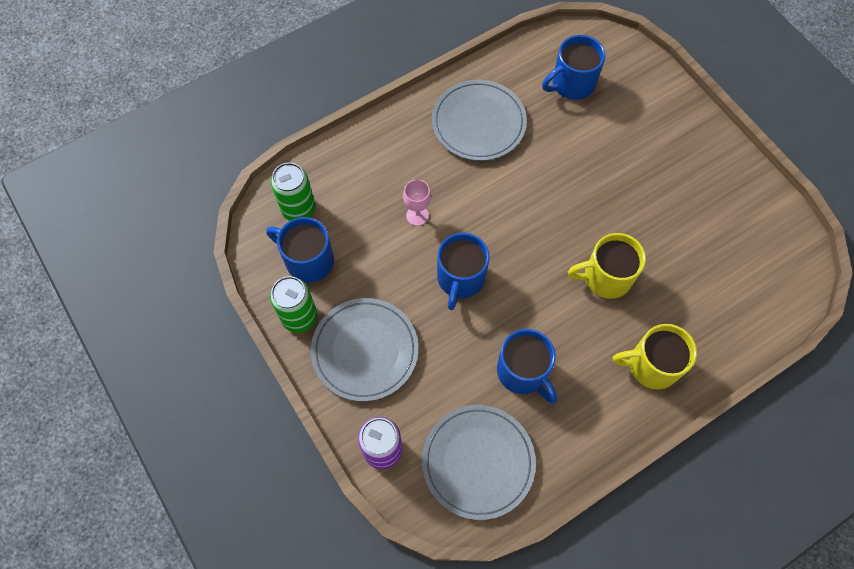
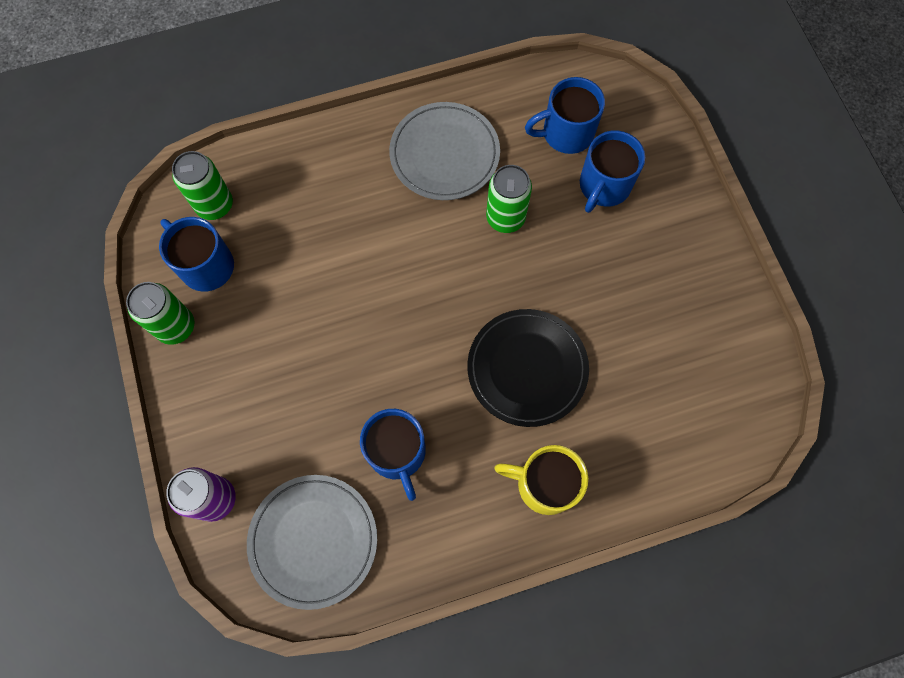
camera: 15 degrees right, 5 degrees up
(365, 350) = (233, 382): grey plate -> none
(417, 215) = (341, 244): pink goblet -> none
(460, 279) = (364, 328): blue mug -> blue mug (604, 186)
(546, 162) = (505, 218): none -> green can
(605, 277) = (527, 368): yellow mug -> black plate

